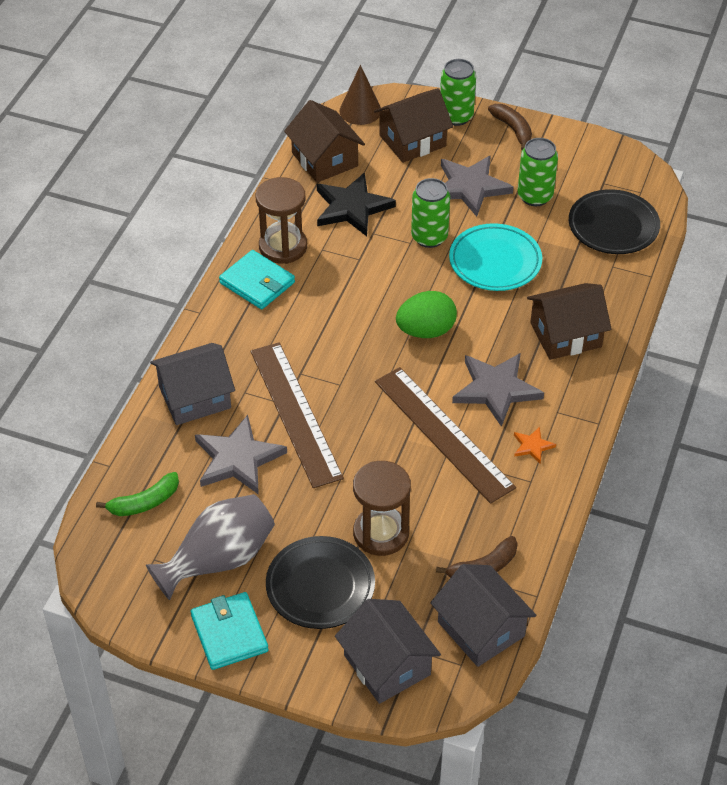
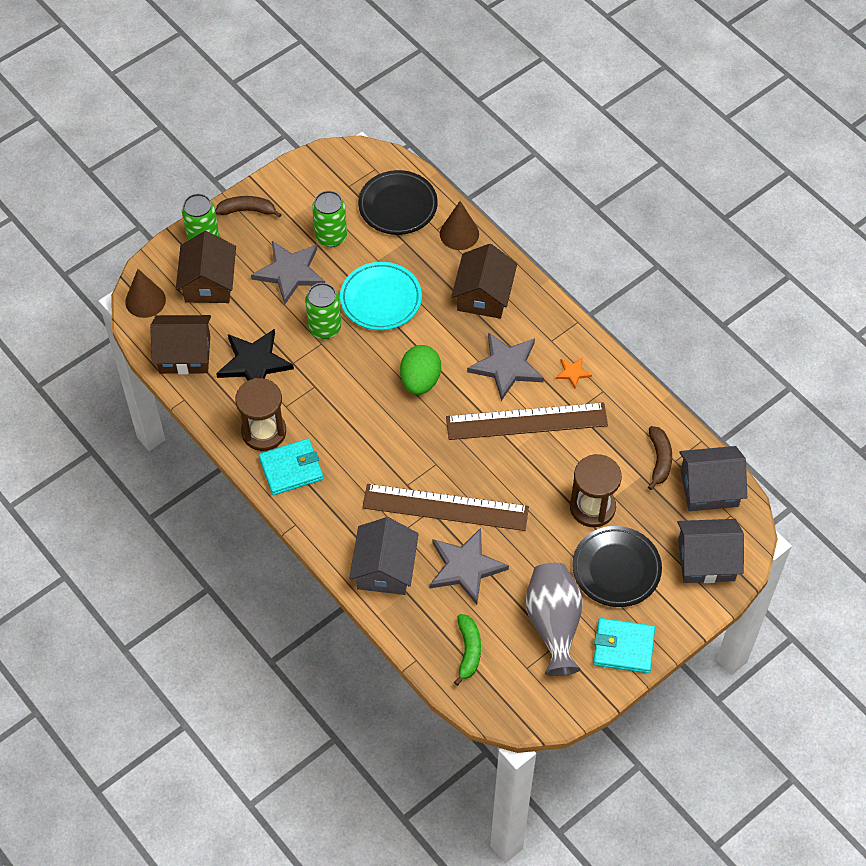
camera: 60 degrees left, 10 degrees up
(622, 285) = (459, 233): none -> brown cone

